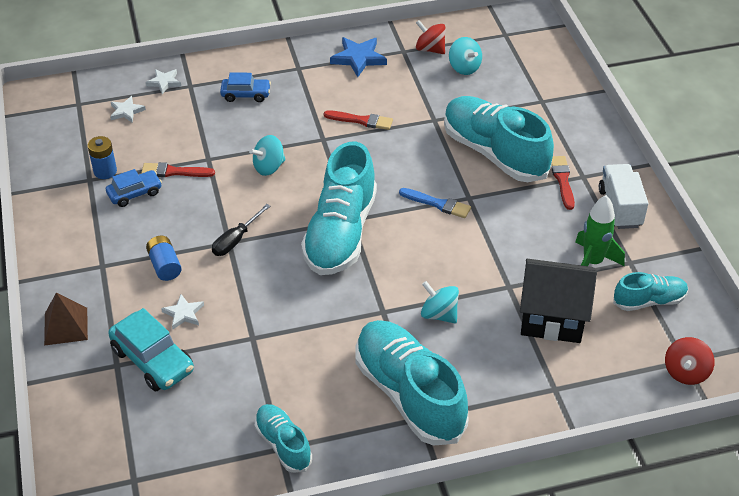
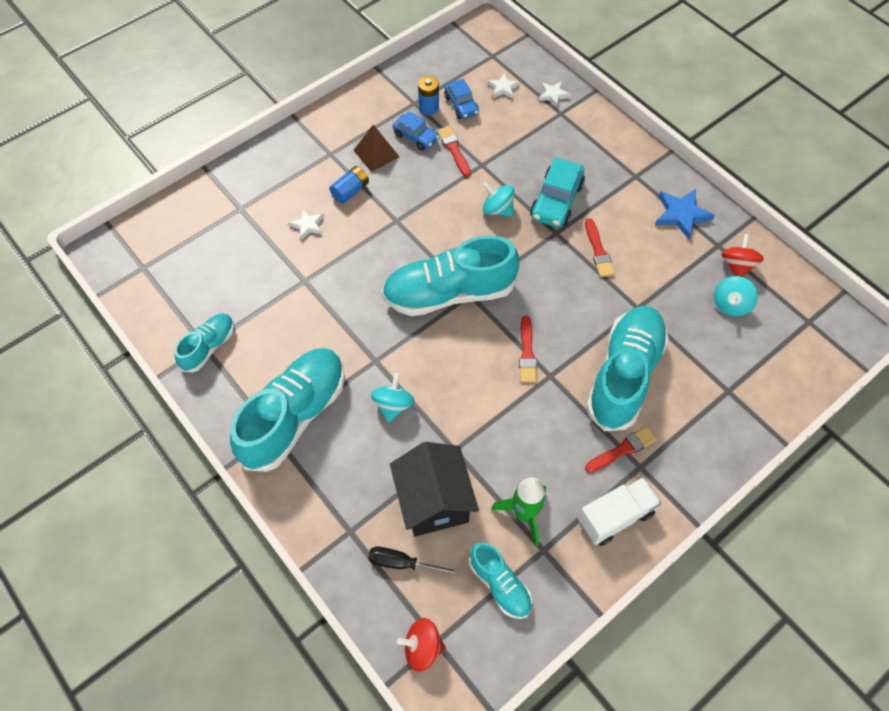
camera: 65 degrees right, 15 degrees up
(66, 326) = (262, 161): brown pyramid -> brown pyramid (376, 153)
(153, 360) = (254, 228): turquoise car -> turquoise car (556, 201)
(236, 240) = (401, 224): black screwdriver -> black screwdriver (402, 563)
(246, 95) = (575, 155): blue car -> blue car (461, 105)
(437, 204) = (527, 353): blue brush -> red brush

